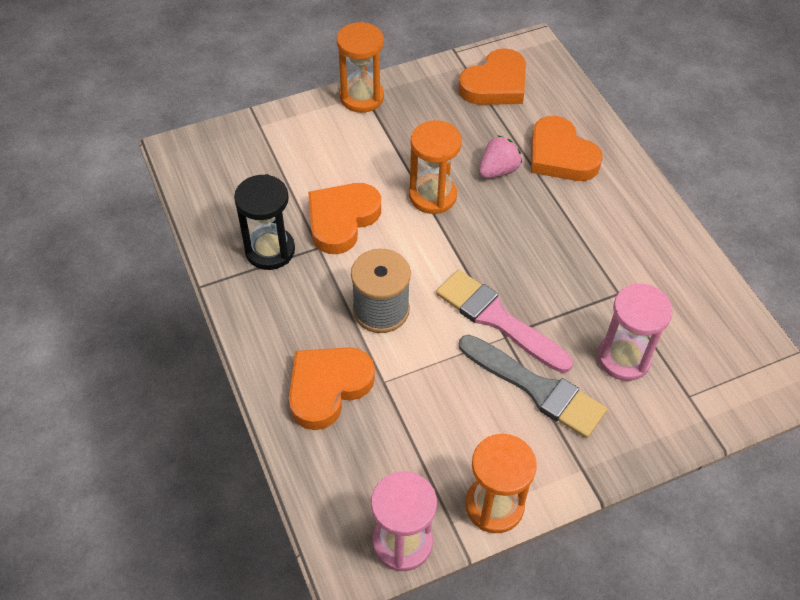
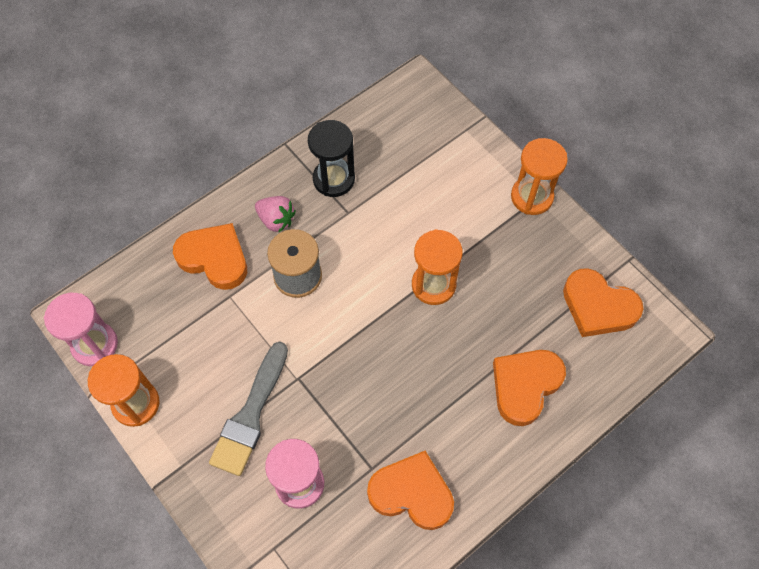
camera: 75 degrees right, 10 degrees up
(342, 220) = (382, 221): orange heart -> orange heart (412, 493)
(497, 319) = (313, 369): pink brush -> none
(498, 170) = (484, 333): pink strawberry -> pink strawberry (276, 220)

